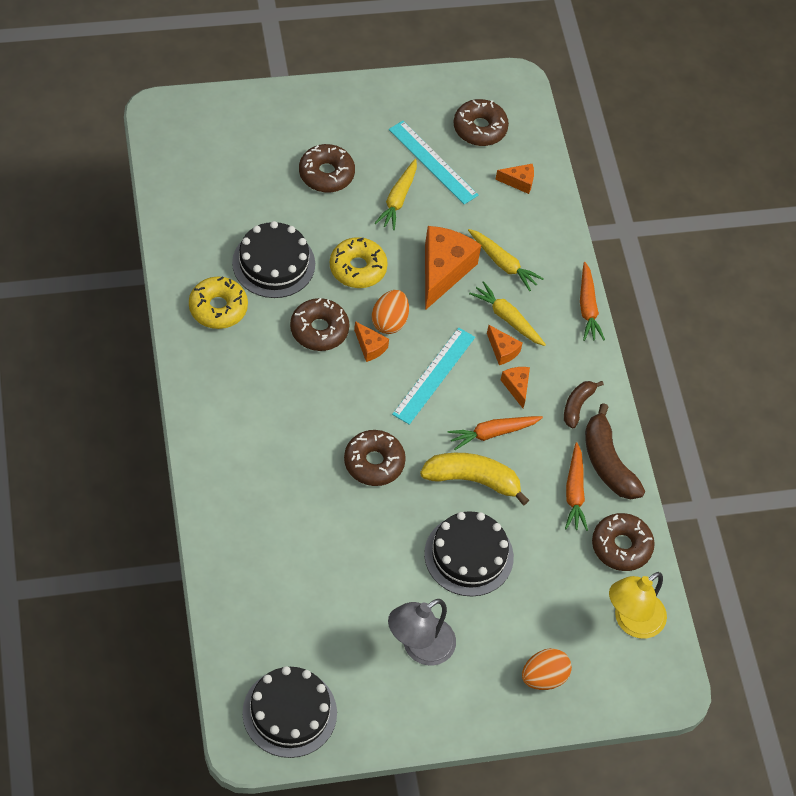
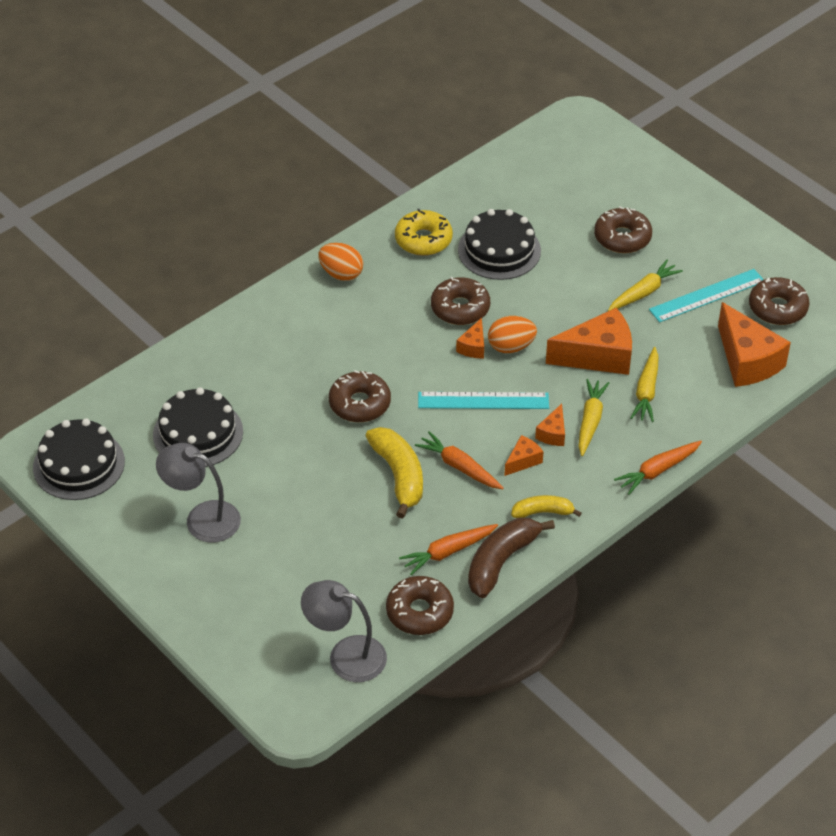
camera: 65 degrees right, 10 degrees down
(358, 268) = (546, 302): yellow donut -> none
(398, 199) = (643, 292): yellow carrot -> yellow carrot turned 150 degrees clockwise
(433, 162) = (707, 296): turquoise ruler -> turquoise ruler turned 45 degrees clockwise
(468, 555) = (320, 508): black cake -> black cake (198, 433)
(519, 182) = (747, 361): orange cheese -> orange cheese, size x2.07
(544, 677) = (238, 617): orange egg -> orange egg (341, 274)
(577, 405) = (543, 512): brown banana -> yellow banana
(631, 621) = (346, 655): yellow lamp -> grey lamp

